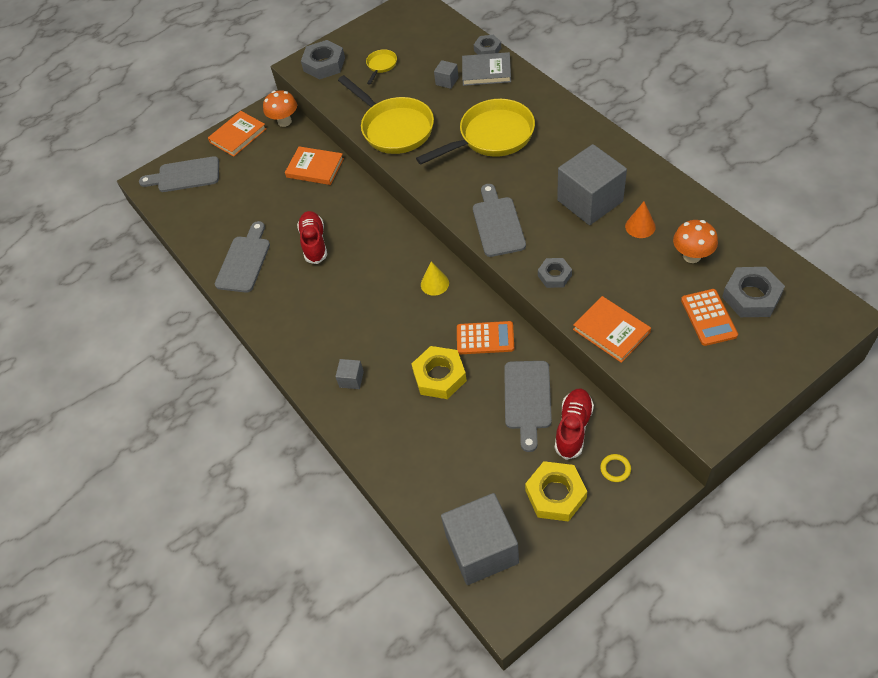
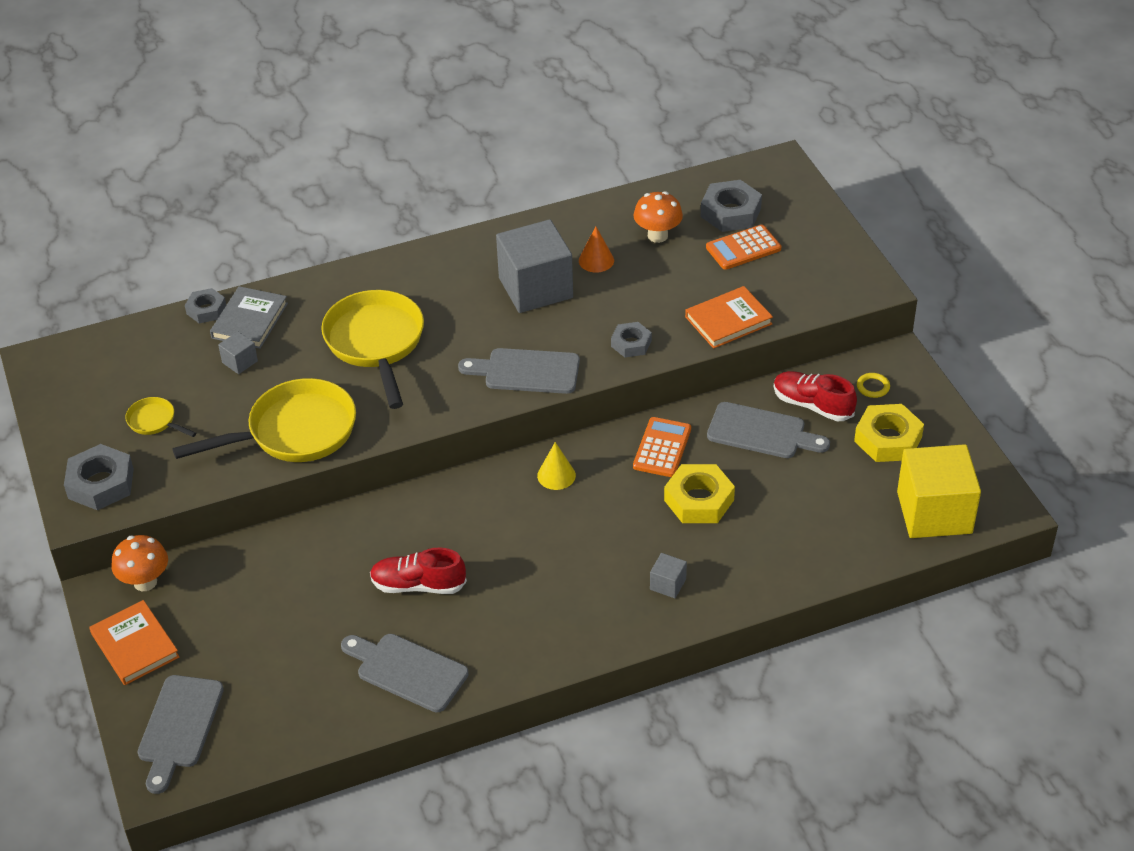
camera: 80 degrees left, 10 degrees down
(315, 168) = (271, 561): orange book -> none
(482, 549) = (934, 512): grey cube -> yellow cube
(708, 317) = (743, 248): orange calculator -> orange calculator turned 150 degrees clockwise

